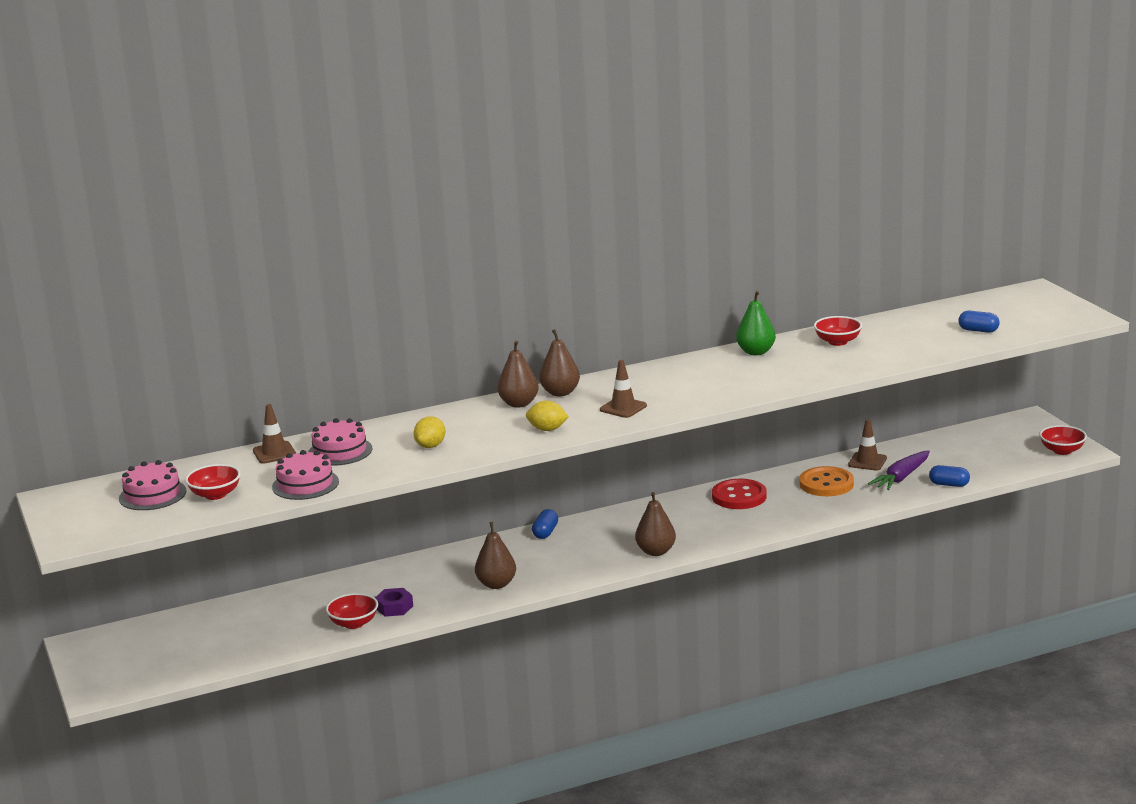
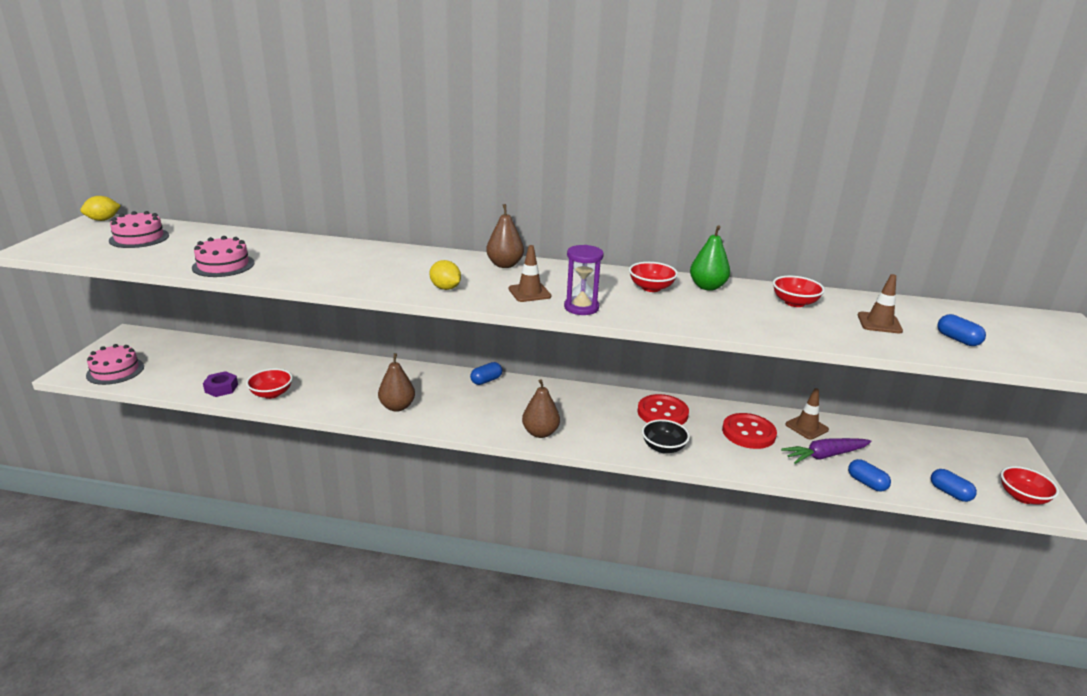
camera: 30 degrees right, 5 degrees up
(215, 495) = (166, 251): red bowl -> red bowl (651, 288)
(274, 453) = (256, 238): brown traffic cone -> brown traffic cone (879, 323)
(340, 451) = (291, 251): pink cake -> pink cake (115, 371)
(394, 607) = (312, 393): purple nut -> purple nut (221, 388)
(430, 446) = (348, 269): yellow lemon -> yellow lemon (103, 220)
(519, 404) = (462, 262): brown pear -> none
(684, 404) = (581, 307): none -> purple hourglass
(771, 521) = (663, 447): none -> black bowl
(826, 484) = (748, 433): orange button -> red button
(1012, 468) = (950, 493): none -> blue capsule

